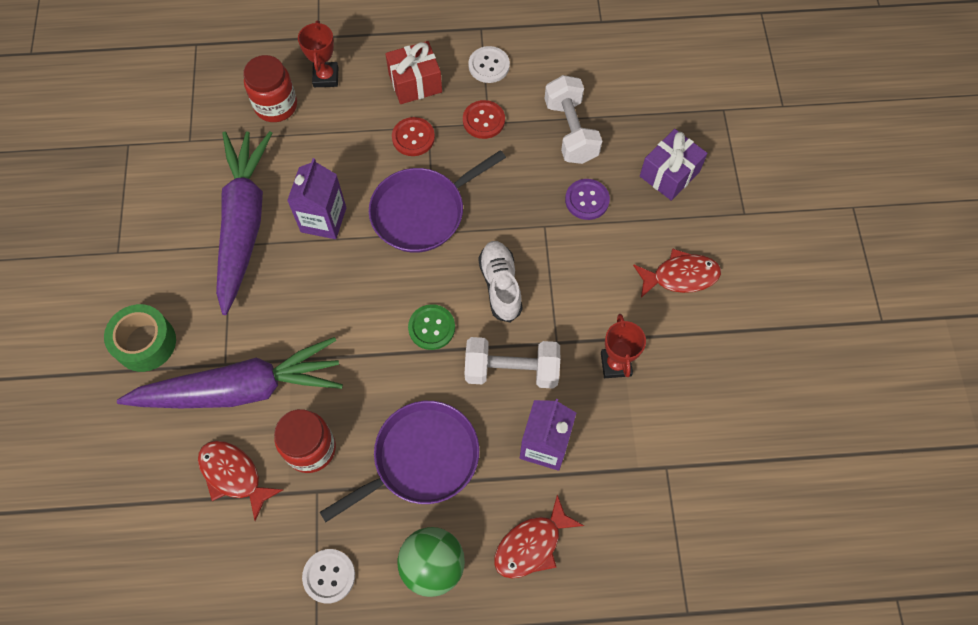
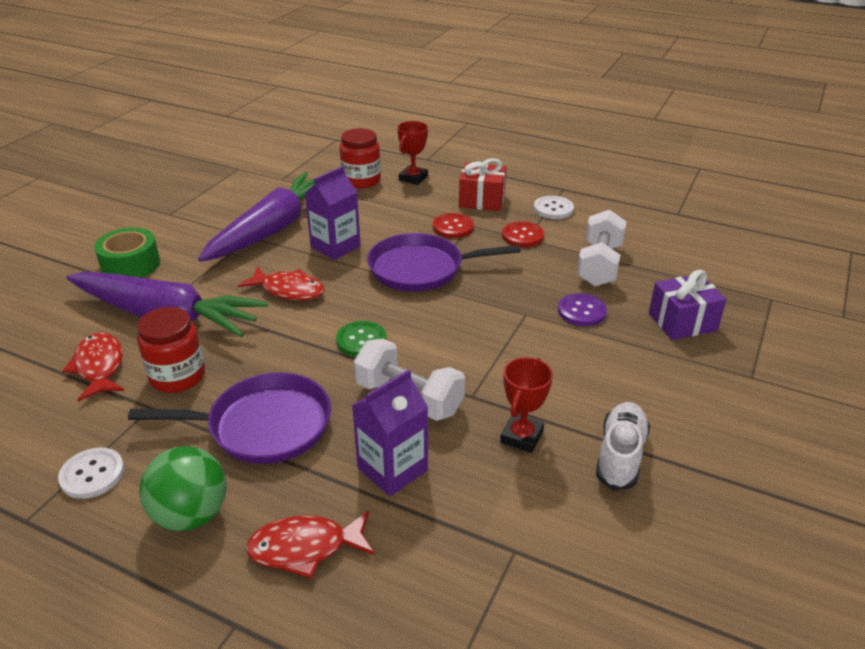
camera: 30 degrees right, 30 degrees down
(500, 285) = (450, 337): white shoe -> white shoe (620, 456)
(680, 276) = (644, 397): red fish -> red fish (288, 290)

